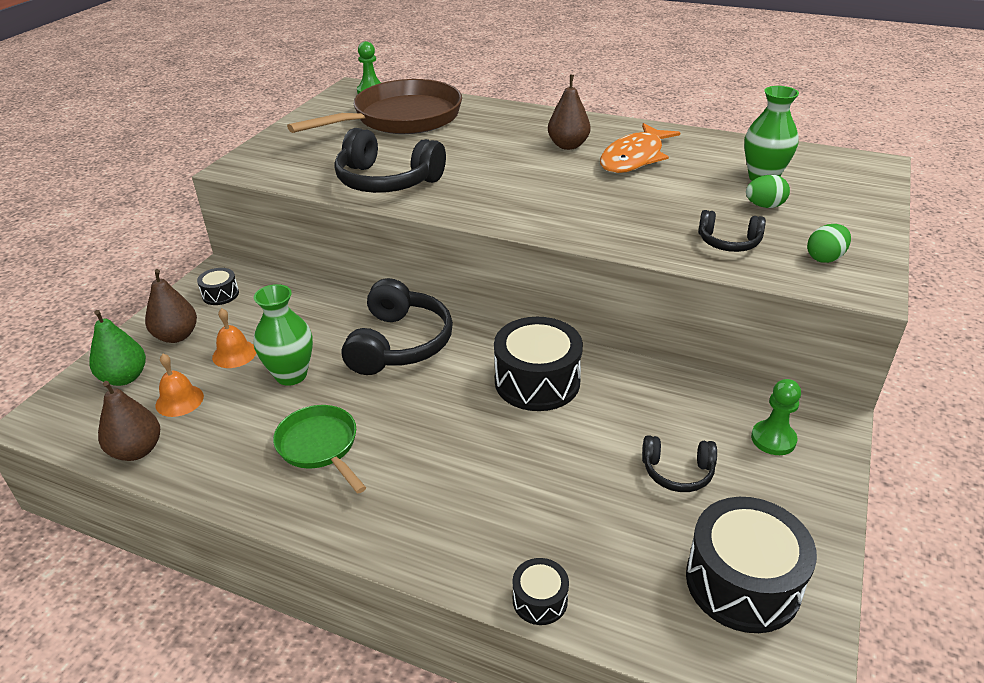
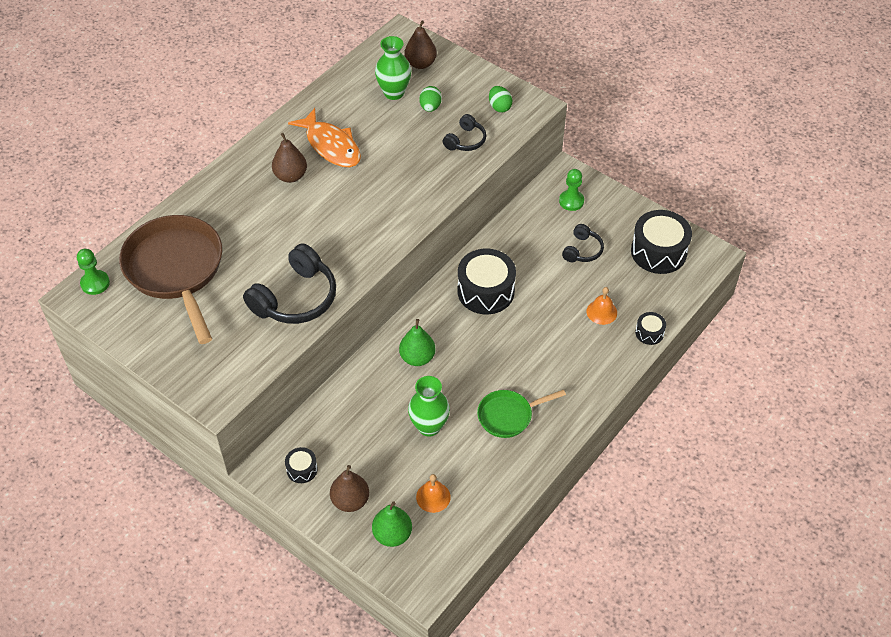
camera: 75 degrees left, 15 degrees up
(137, 450) = (478, 521): brown pear -> brown pear (420, 64)
(234, 354) = (390, 461): orange bell -> orange bell (601, 312)
(399, 344) = (417, 358): black headphones -> green pear

